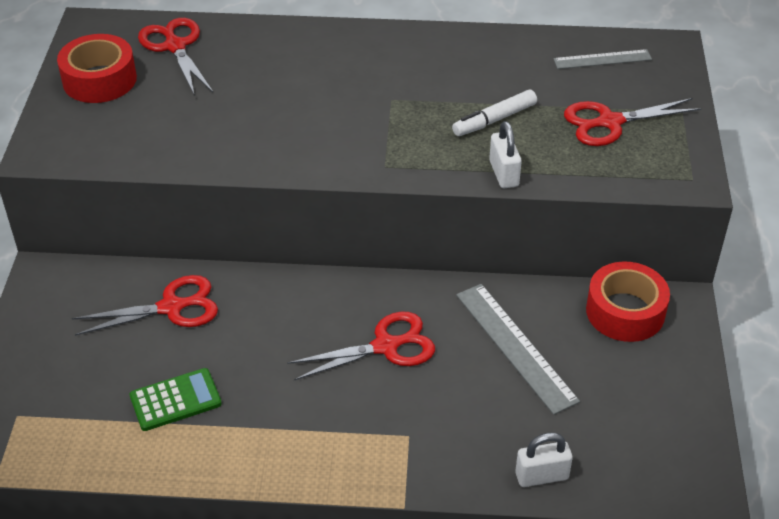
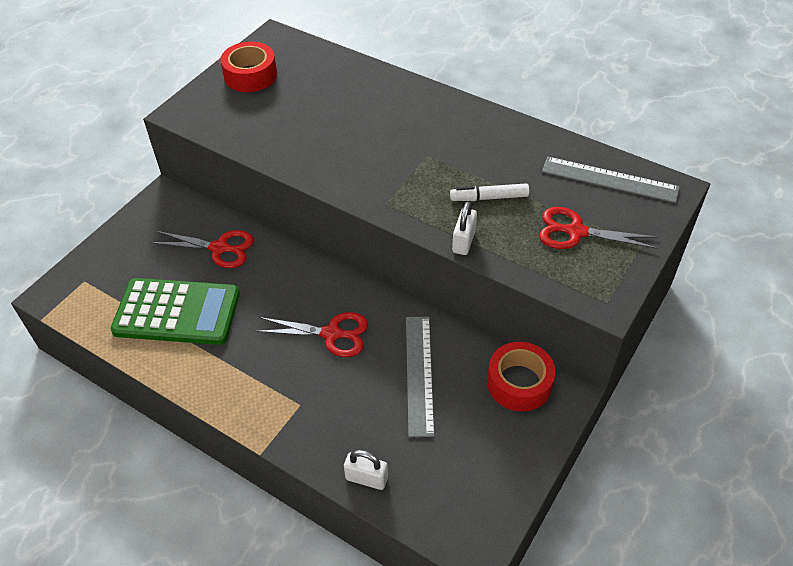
camera: 30 degrees right, 5 degrees up
(175, 46) = (314, 68): red scissors -> none
(175, 400) = (177, 312): green calculator -> green calculator, size x1.94
(602, 59) = (609, 179): grey ruler -> grey ruler, size x1.63

